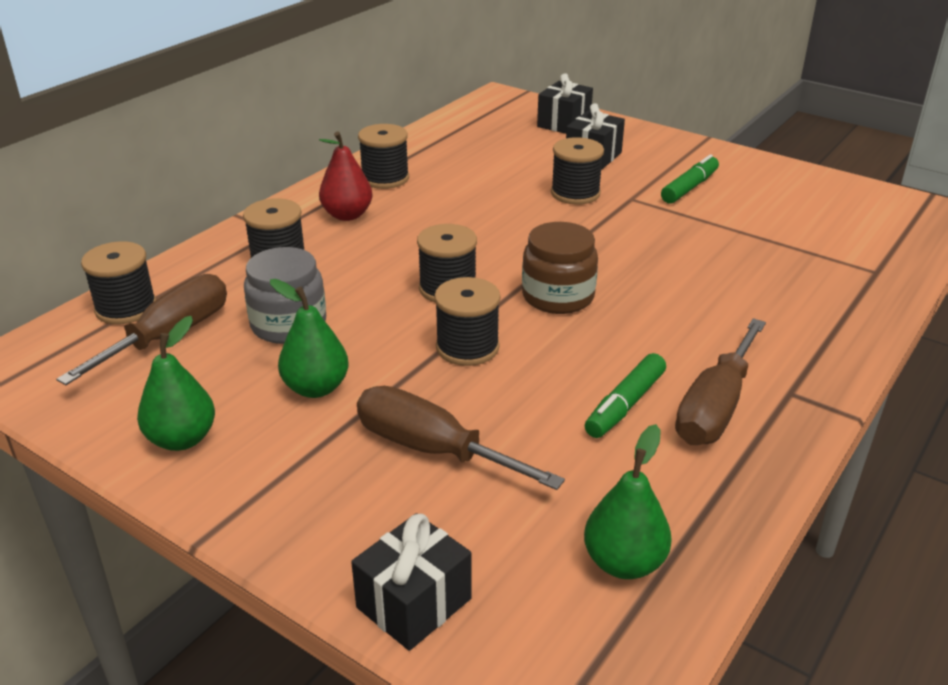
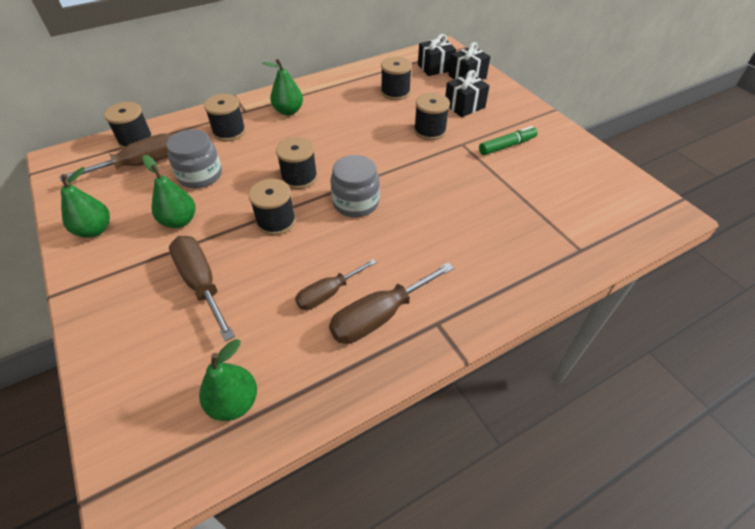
camera: 25 degrees right, 15 degrees up
(347, 215) = (288, 111): red pear -> green pear
(385, 178) = (329, 91): black spool -> black spool (395, 92)
(414, 603) = (111, 378): black gift -> black gift (435, 67)
(558, 296) = (356, 202): brown jar -> grey jar
(625, 405) = (328, 293): green marker -> brown screwdriver

